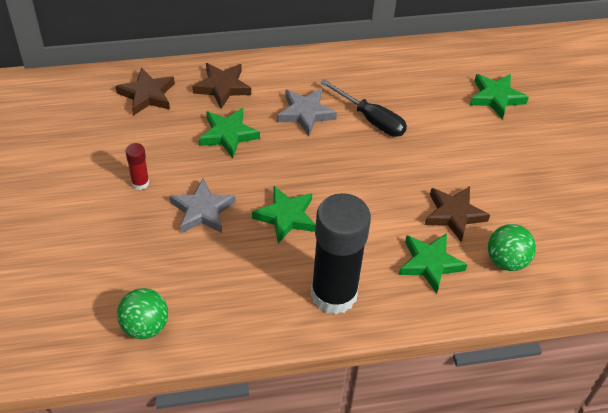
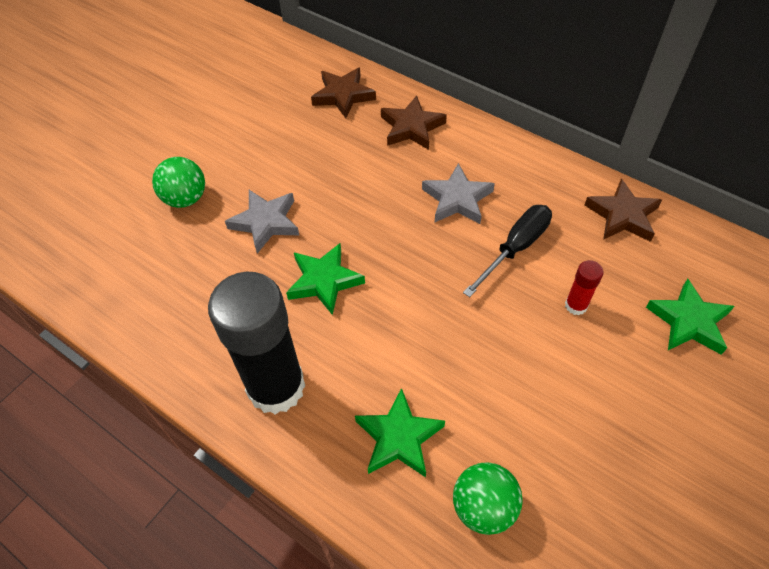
camera: 50 degrees right, 5 degrees up
(140, 183) = (250, 164): red glue stick -> red glue stick (576, 305)
(145, 326) = (110, 284): green ball -> green ball (185, 198)
(228, 135) = (366, 172): green star -> none
(371, 119) = (515, 248): black screwdriver -> black screwdriver turned 135 degrees counterclockwise
(454, 215) = (485, 409): brown star -> brown star (622, 215)

